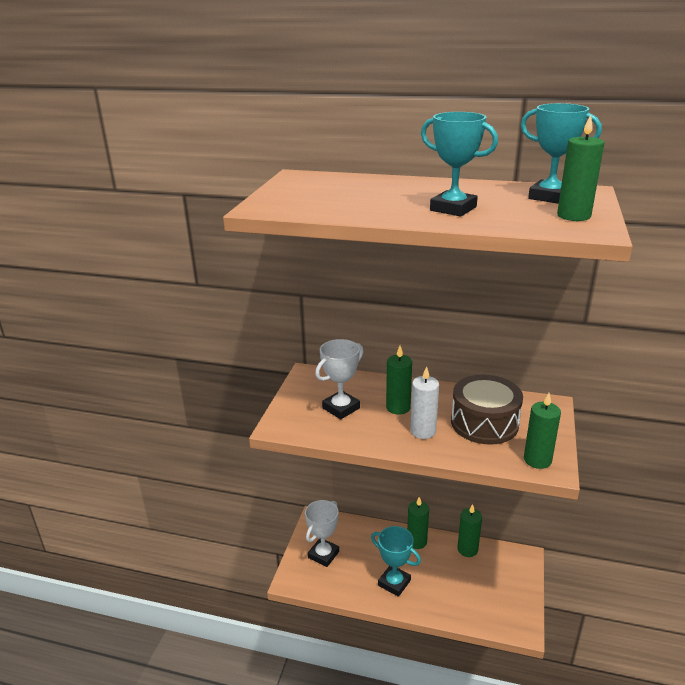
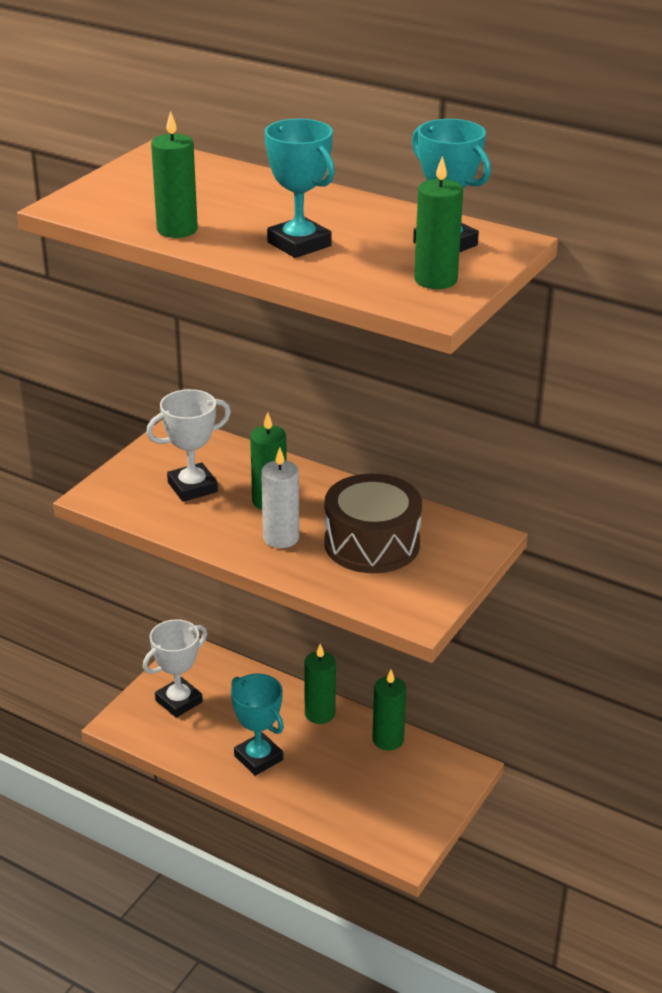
camera: 15 degrees right, 5 degrees up
(537, 460) = (406, 603): green candle -> green candle (177, 230)

